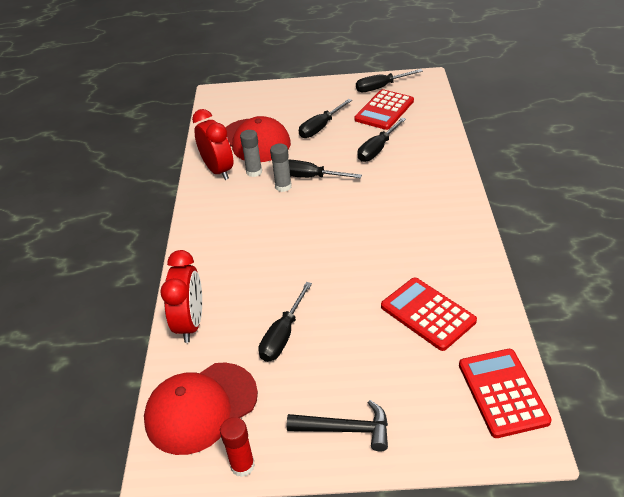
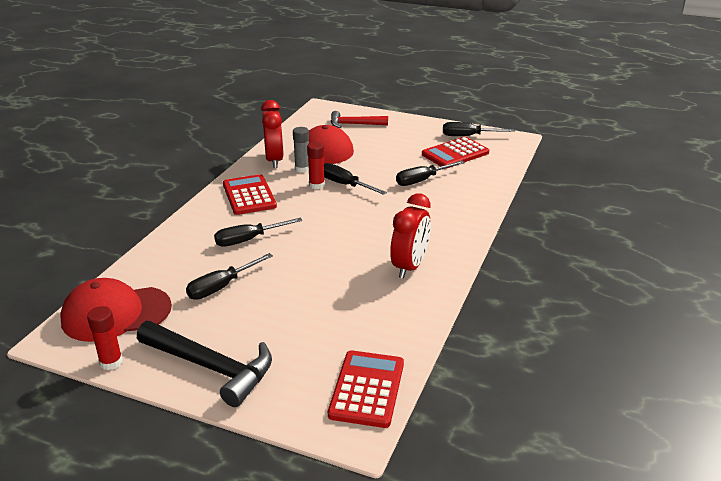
camera: 20 degrees right, 10 degrees down
(191, 323) = (159, 256): red clock -> red clock (409, 267)
(265, 104) = (354, 124): none -> red hammer
(283, 186) = (316, 185): grey glue stick -> red glue stick
(320, 127) = (387, 152): black screwdriver -> black screwdriver (248, 240)
(345, 429) = (211, 367): black hammer -> black hammer, size x1.54
(427, 314) = (354, 311): red calculator -> red calculator (249, 195)

